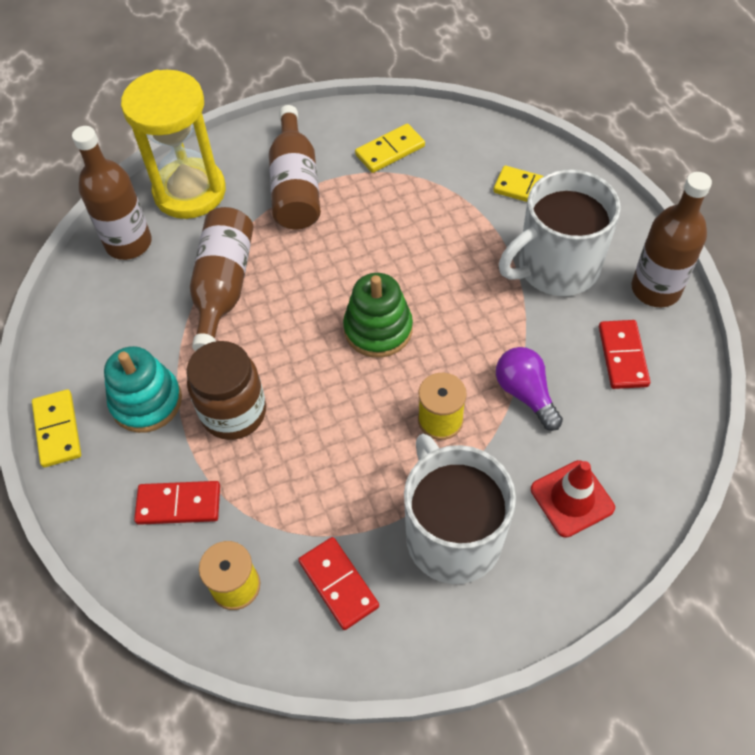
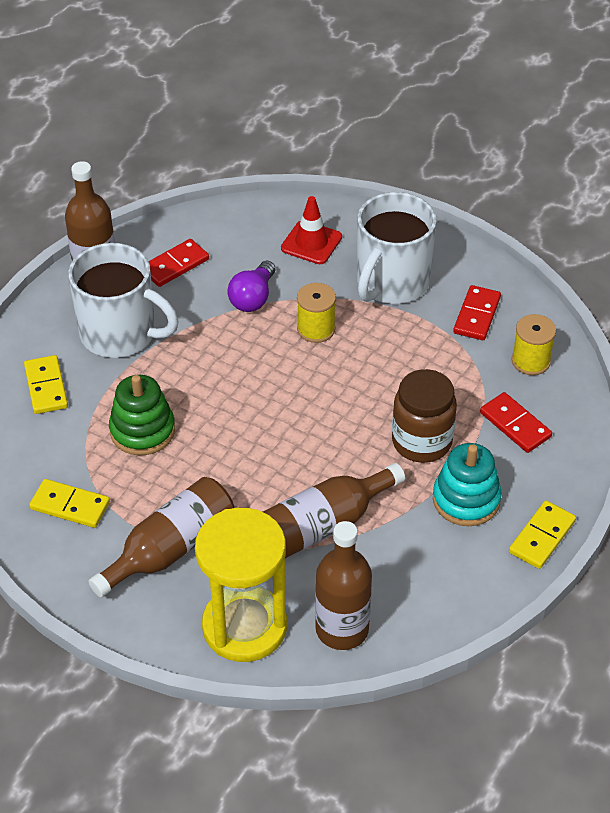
camera: 130 degrees left, 10 degrees down
(378, 329) = (272, 403): green stacking toy -> green stacking toy (142, 430)

